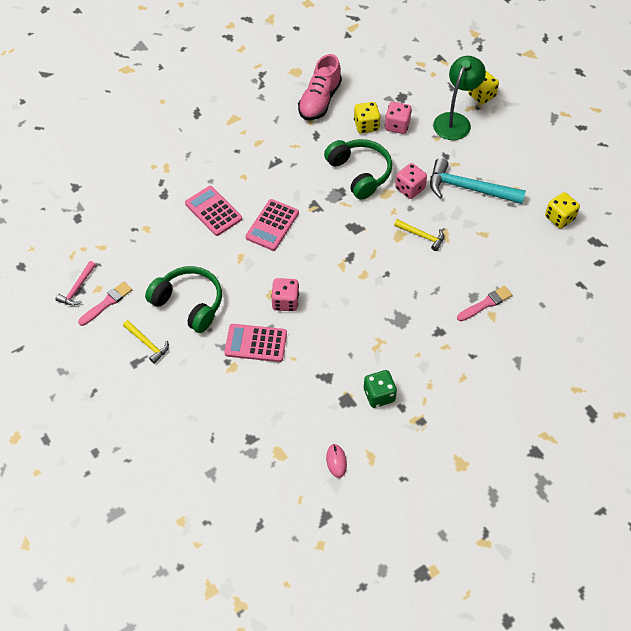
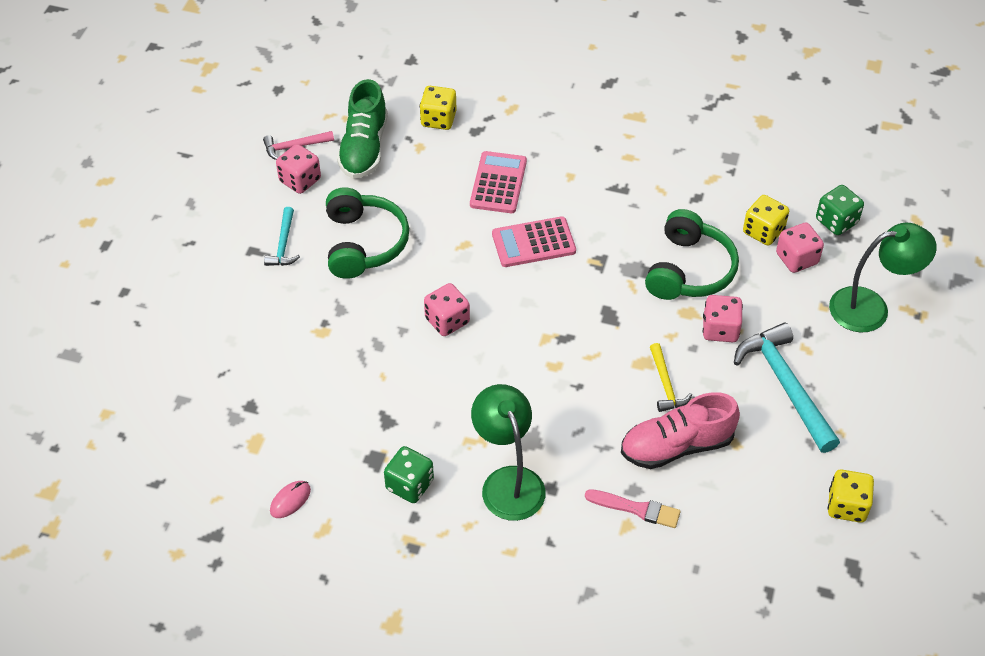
camera: 50 degrees right, 5 degrees down
(107, 303) = (300, 180): pink brush -> pink dice
(117, 255) = (364, 148): none -> green shoe
(147, 344) = (283, 244): yellow hammer -> turquoise hammer
(256, 343) = (370, 331): pink calculator -> none
(319, 101) = (748, 168): pink shoe -> pink shoe (676, 446)
(390, 93) = (836, 221): none -> green dice
(418, 348) = (508, 481): none -> green lamp
(481, 96) = (941, 308): yellow dice -> yellow dice (438, 119)

